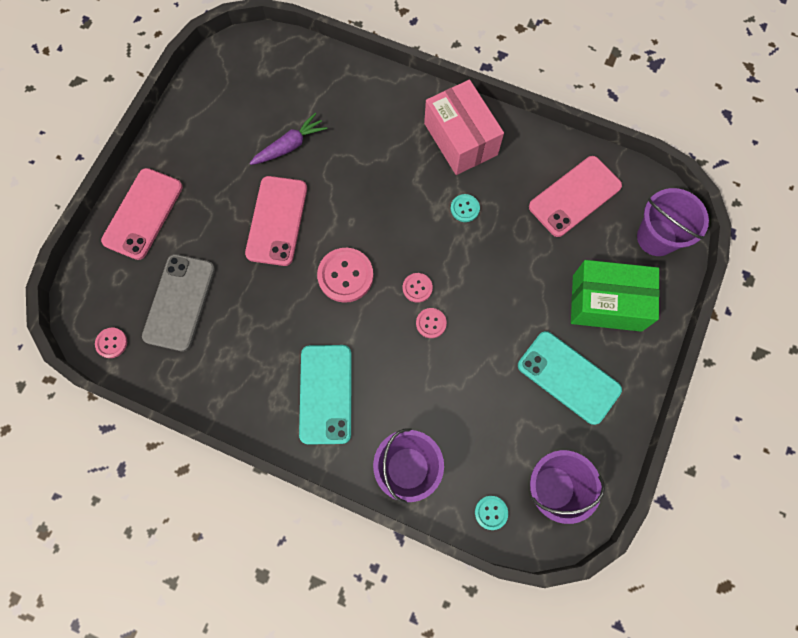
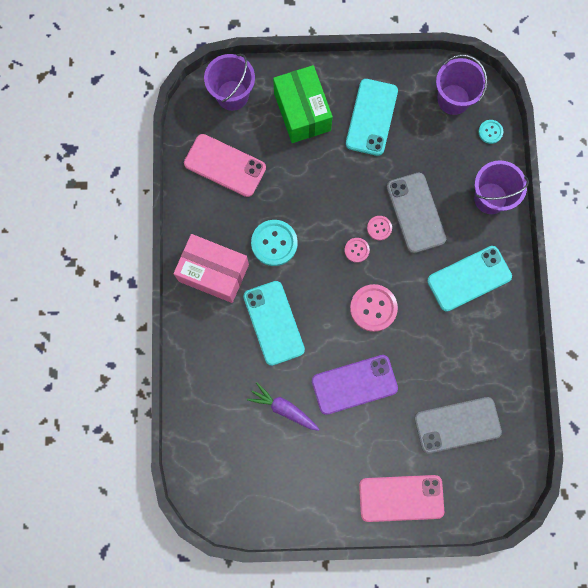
camera: 115 degrees left, 5 degrees up
(111, 343) = (514, 459): pink button -> none
(276, 221) = (354, 384): pink phone -> purple phone
(380, 173) = (274, 323): none -> turquoise phone
(430, 372) = (416, 213): none -> grey phone
(460, 139) = (213, 272): pink box -> pink box turned 75 degrees clockwise
(465, 208) = (274, 243): turquoise button -> turquoise button, size x1.86

